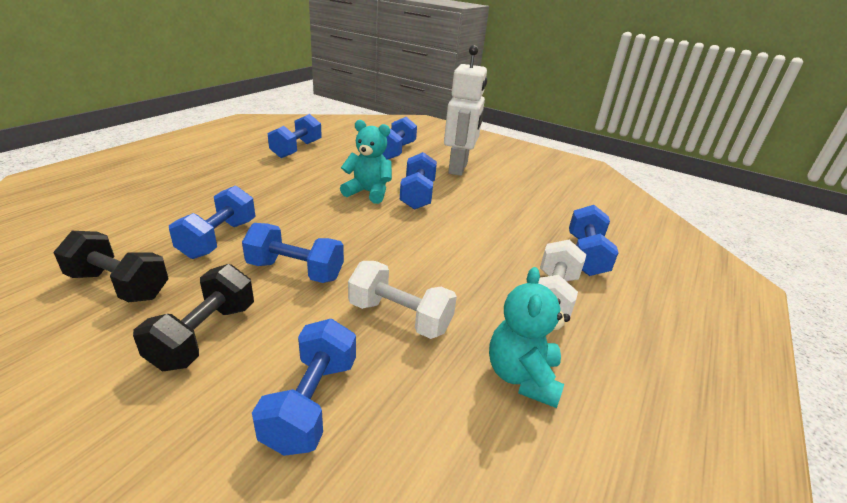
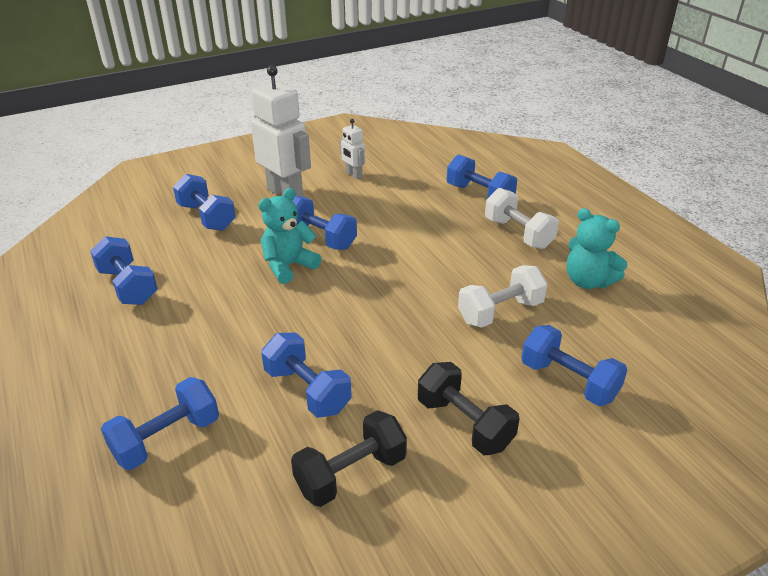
camera: 55 degrees left, 5 degrees up
(295, 271) = (401, 351): blue dumbbell -> blue dumbbell (167, 439)
(522, 187) = (353, 175): none -> white robot

